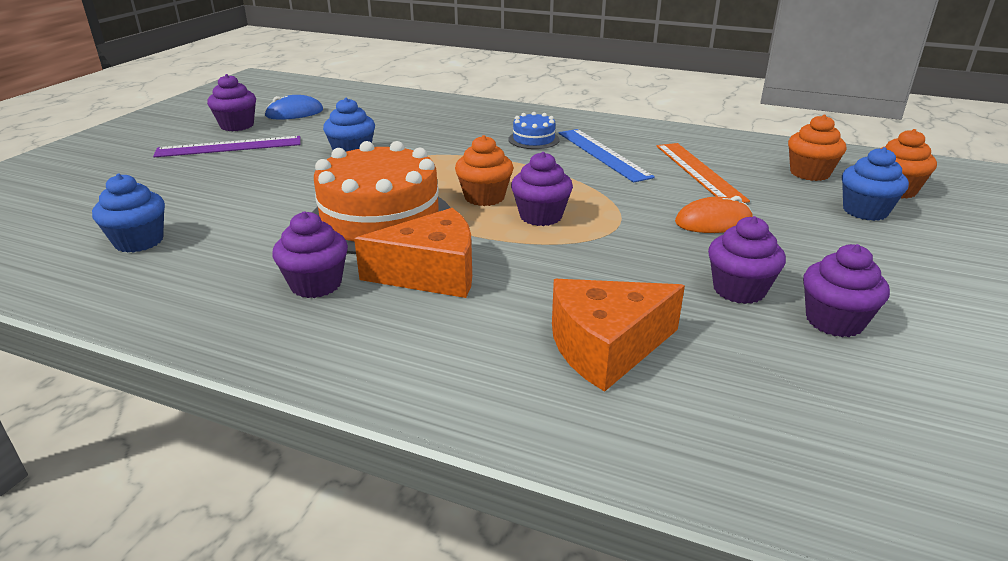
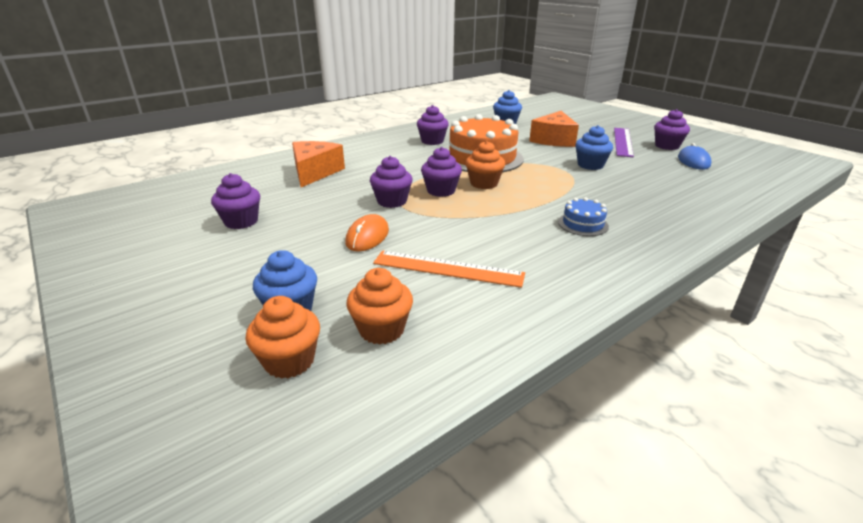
camera: 120 degrees right, 0 degrees up
(431, 273) = (414, 158): orange cheese -> orange cheese (554, 140)
(603, 154) = (525, 241): blue ruler -> none
(739, 290) = (299, 211): purple cupcake -> purple cupcake (392, 201)

